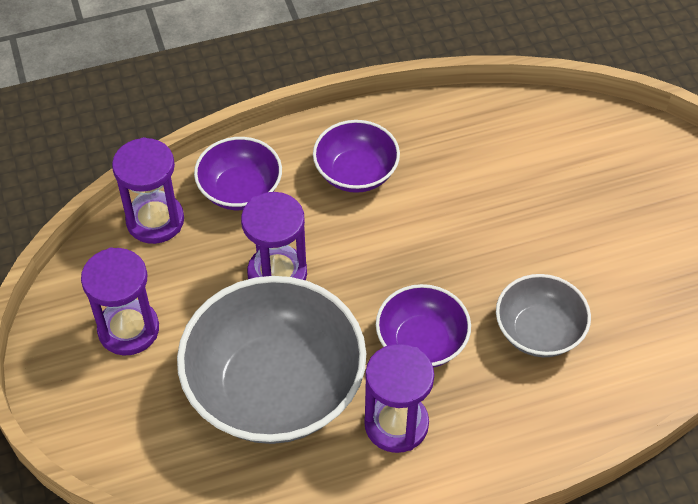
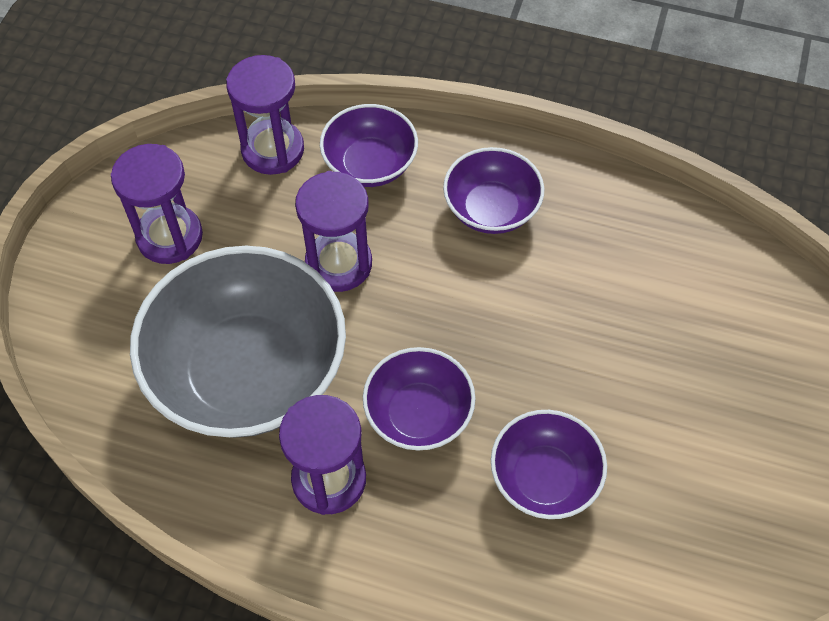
camera: 35 degrees right, 5 degrees up
(539, 331) = (544, 478): grey bowl -> purple bowl

